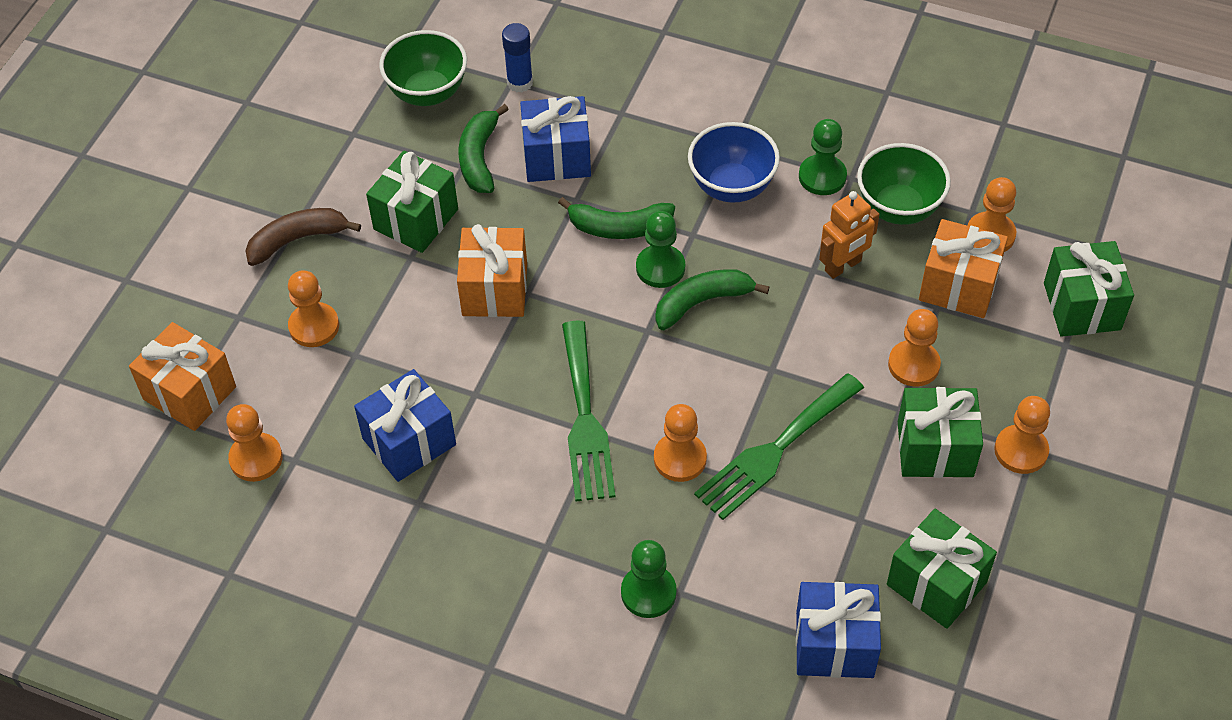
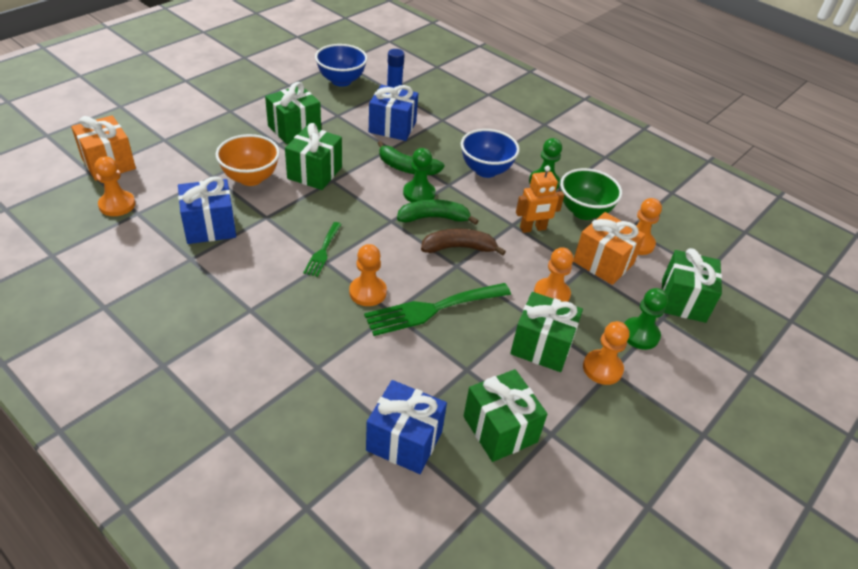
camera: 15 degrees right, 10 degrees down
(297, 240) = (223, 118): brown banana -> brown banana (458, 248)
(314, 326) = (201, 156): orange pawn -> none
(410, 336) = (251, 178): none -> orange bowl
(427, 93) = (341, 81): green bowl -> blue bowl
(479, 158) = (349, 114): green banana -> none
(494, 289) = (314, 173): orange gift -> green gift
(585, 419) = (323, 251): green fork -> green fork, size x0.55
(648, 592) = (297, 360): green pawn -> green pawn (640, 334)

